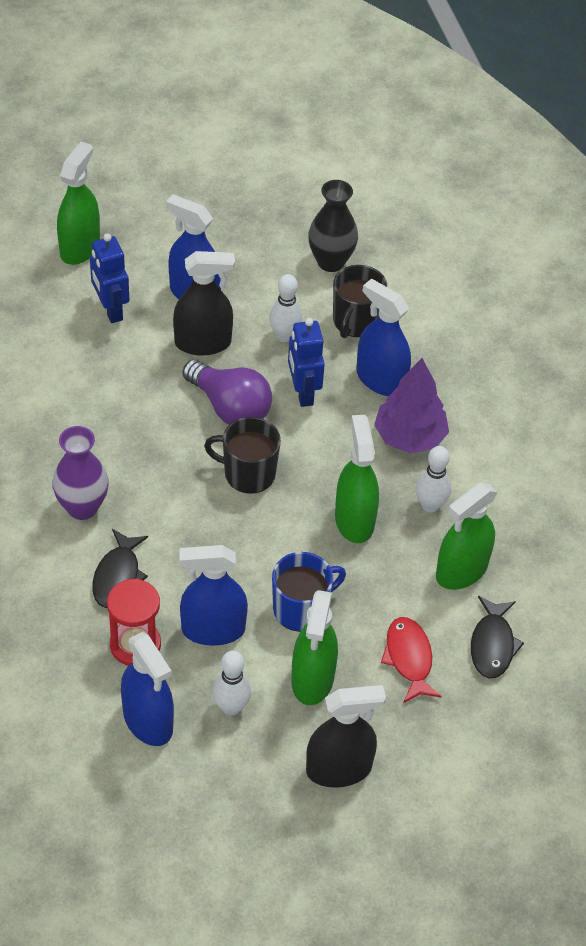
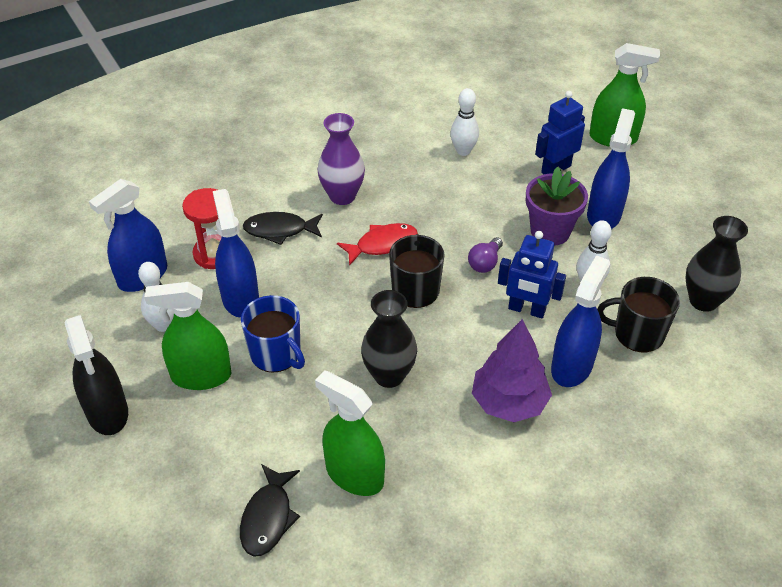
camera: 80 degrees right, 5 degrees down
(203, 343) = (550, 231): black spray bottle -> purple flower pot
(230, 407) = (485, 263): purple light bulb -> purple light bulb, size x0.53
(303, 392) = (526, 310): blue robot -> blue robot turned 135 degrees counterclockwise
(354, 520) = (389, 375): green spray bottle -> black vase
(409, 658) = (237, 446): red fish -> red fish (382, 244)
(430, 505) = (428, 434): white bowling pin -> white bowling pin (463, 151)
(492, 645) = (268, 517): black fish -> black fish turned 75 degrees counterclockwise

